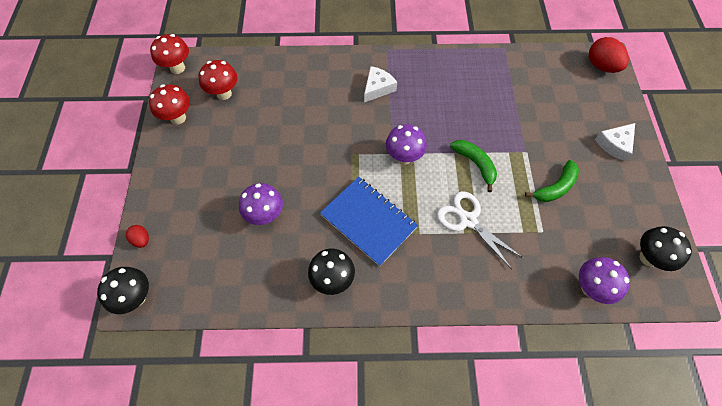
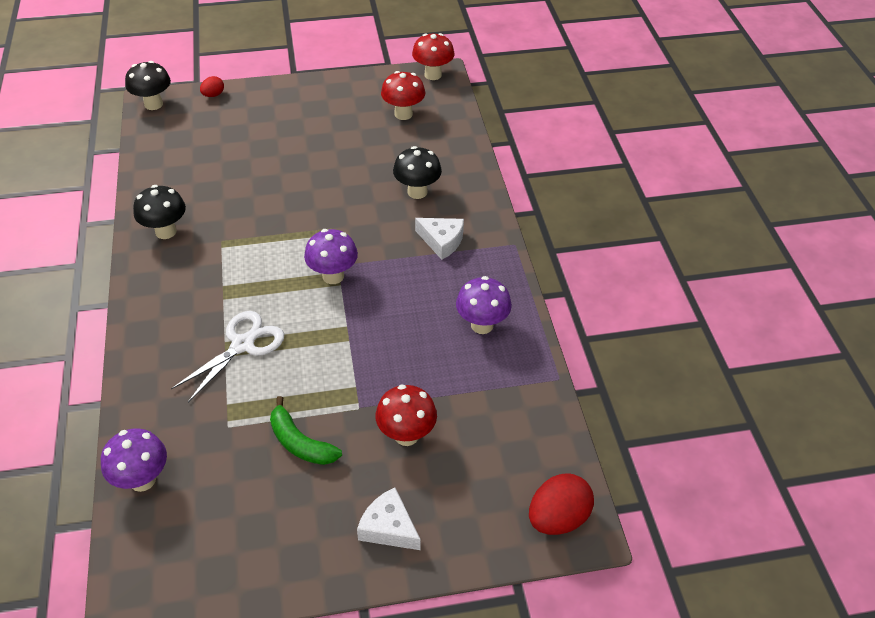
camera: 80 degrees right, 15 degrees down
(178, 118) = (363, 88): red mushroom -> red mushroom (406, 435)
(265, 215) = (243, 171): purple mushroom -> purple mushroom (482, 325)
(368, 221) = (239, 252): blue notebook -> none
(475, 164) = (330, 349): green banana -> none
(648, 258) = (186, 559): black mushroom -> black mushroom (417, 192)

